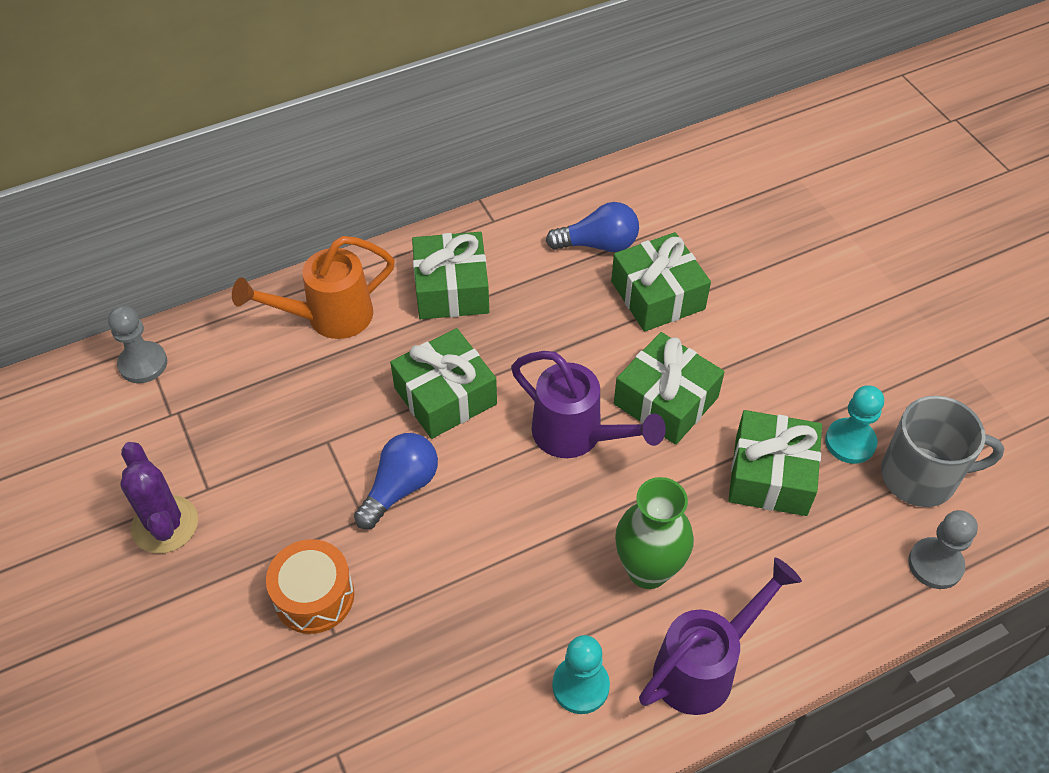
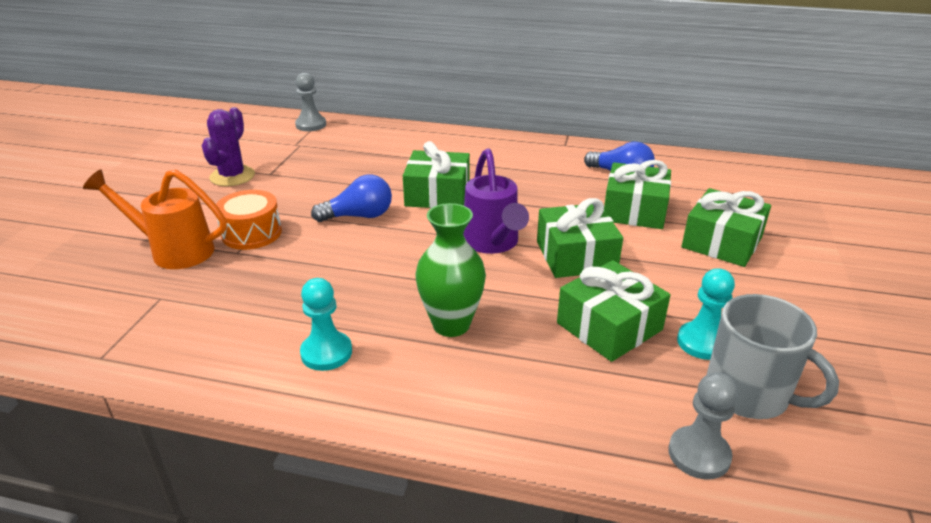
camera: 40 degrees right, 20 degrees down
(328, 318) = (419, 144): orange watering can -> orange watering can (173, 250)
(451, 289) = (502, 159): green gift -> green gift (722, 242)
(705, 666) = (421, 395): purple watering can -> none

